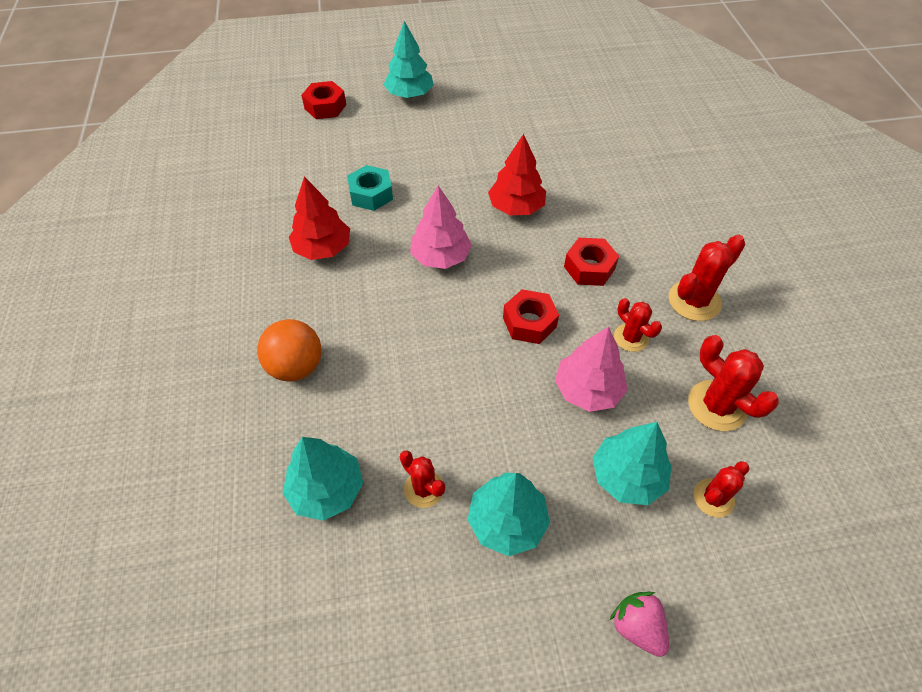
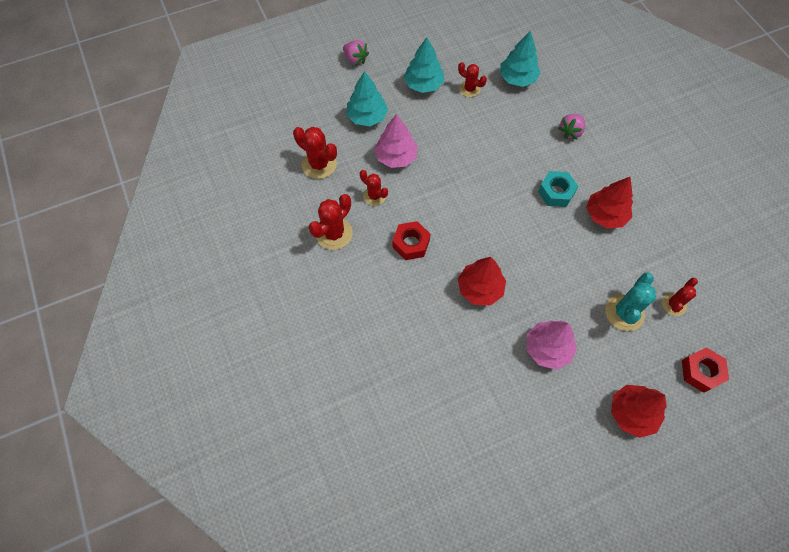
camera: 165 degrees right, 10 degrees up
(296, 367) = (570, 132): orange ball -> pink strawberry
(367, 158) = (624, 312): none -> turquoise cactus
(371, 194) = (599, 273): turquoise nut -> turquoise nut (556, 192)
(409, 95) = (632, 413): turquoise tree -> red tree
(440, 257) = (519, 228): pink tree -> pink tree (547, 348)
(529, 322) = (442, 191): red nut -> none
(713, 498) = (321, 116): red cactus -> red cactus (674, 304)

